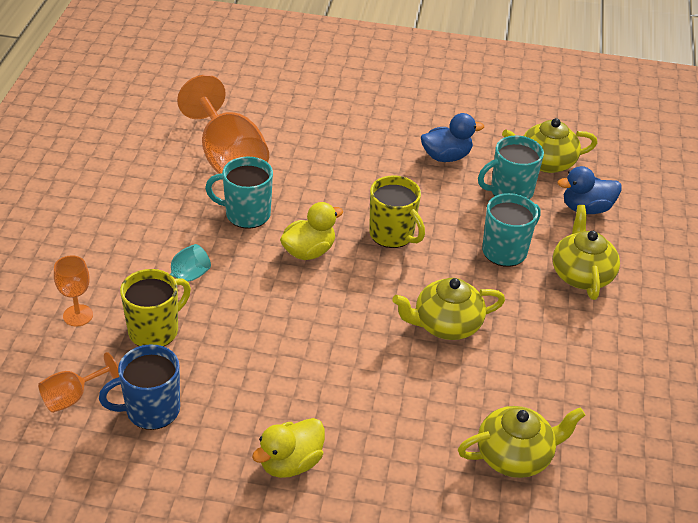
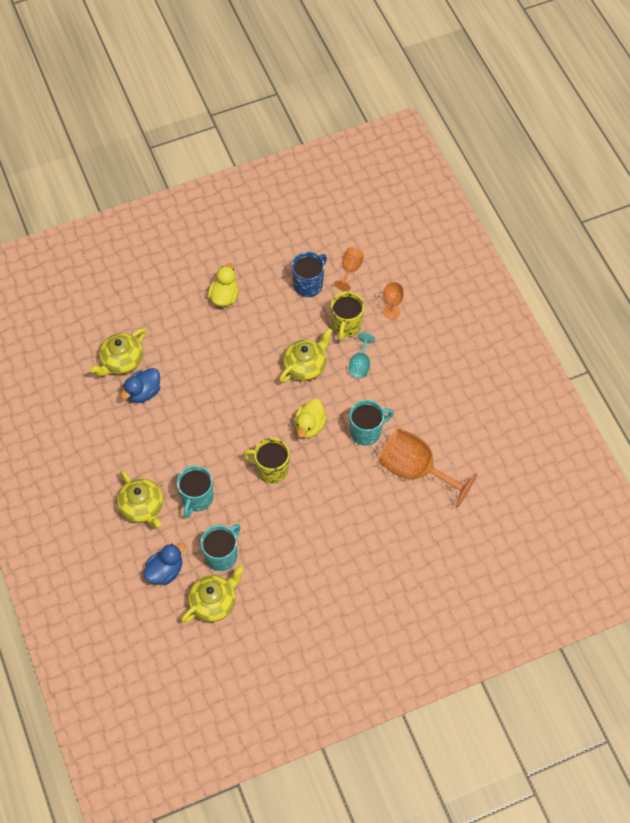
camera: 150 degrees right, 20 degrees up
(446, 157) = (282, 564): blue duck -> blue duck (143, 392)
(446, 325) = (200, 420): yellow teapot -> yellow teapot (305, 365)

